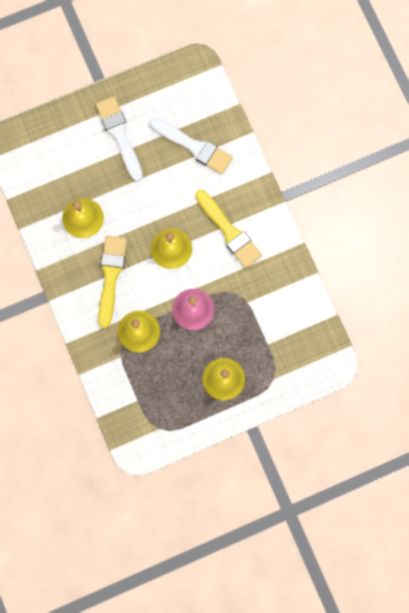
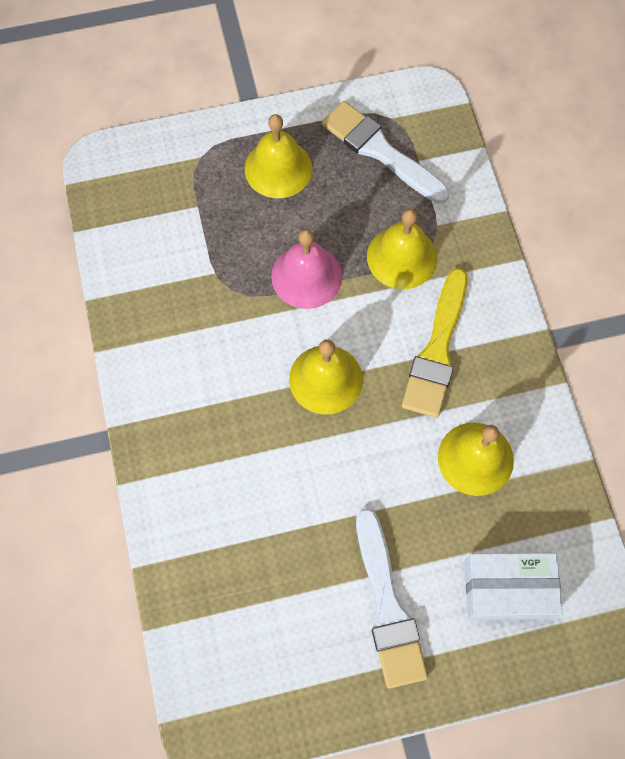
camera: 170 degrees left, 10 degrees down
(59, 153) = (508, 589): none -> white box
(194, 147) = (249, 557): white brush -> white brush (380, 151)
(229, 231) = (219, 390): yellow brush -> none

